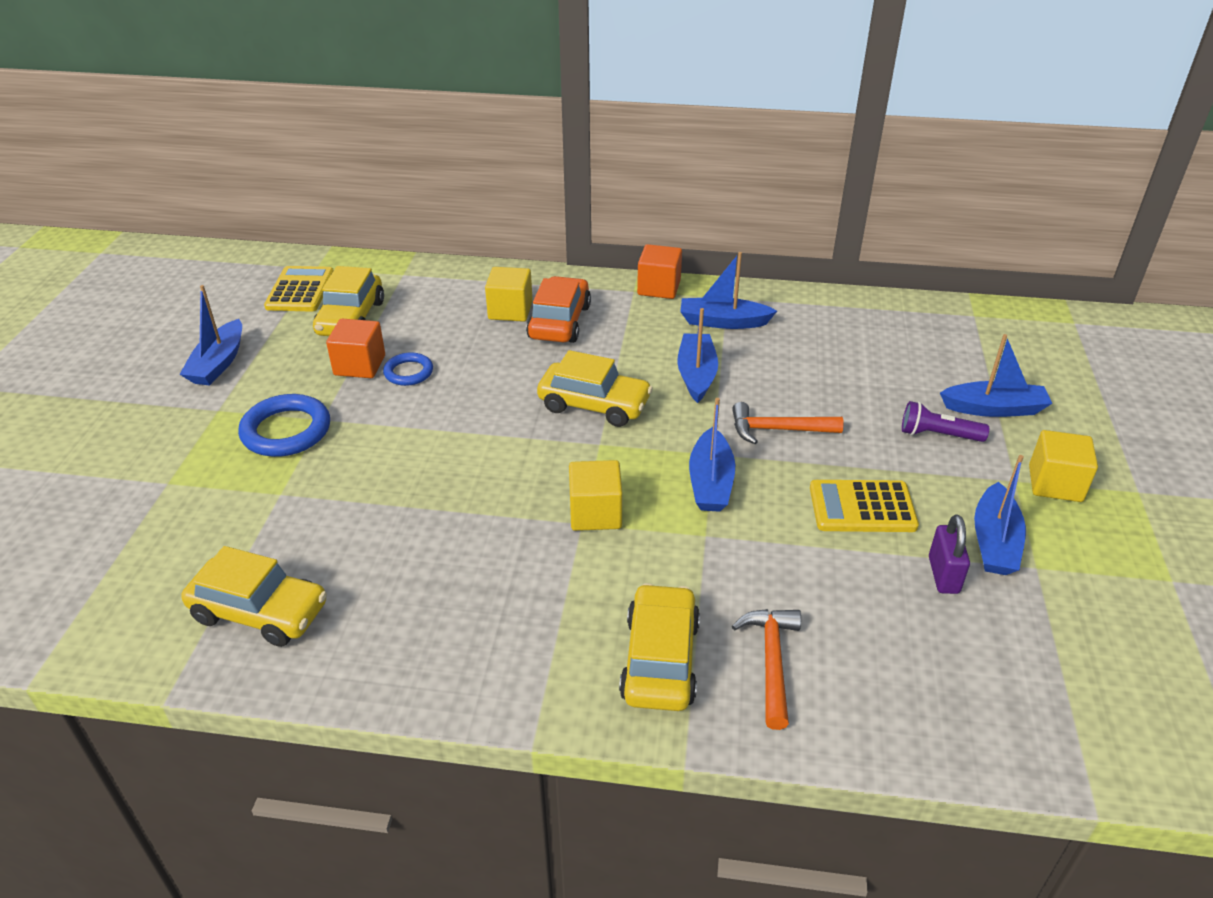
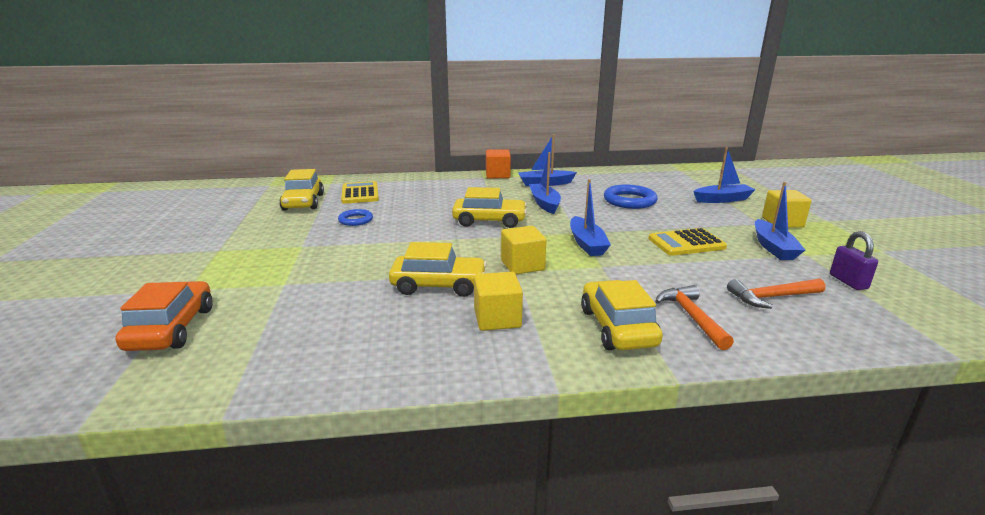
camera: 15 degrees left, 15 degrees down
(218, 363) = (211, 229): blue boat -> none
(260, 612) = (292, 348): yellow car -> yellow car (438, 285)
(286, 431) = (276, 254): blue ring -> blue ring (629, 201)
(300, 290) = (261, 194): yellow calculator -> yellow calculator (360, 193)
(360, 365) = (319, 220): orange cube -> none
(510, 310) = (410, 190): yellow cube -> yellow cube (497, 318)
(559, 322) = (445, 192): orange car -> orange car (171, 328)
(778, 430) = (610, 219): orange hammer -> orange hammer (772, 297)
(938, 435) = (702, 212): purple flashlight -> none
(943, 575) = (759, 264): purple padlock -> purple padlock (848, 282)

